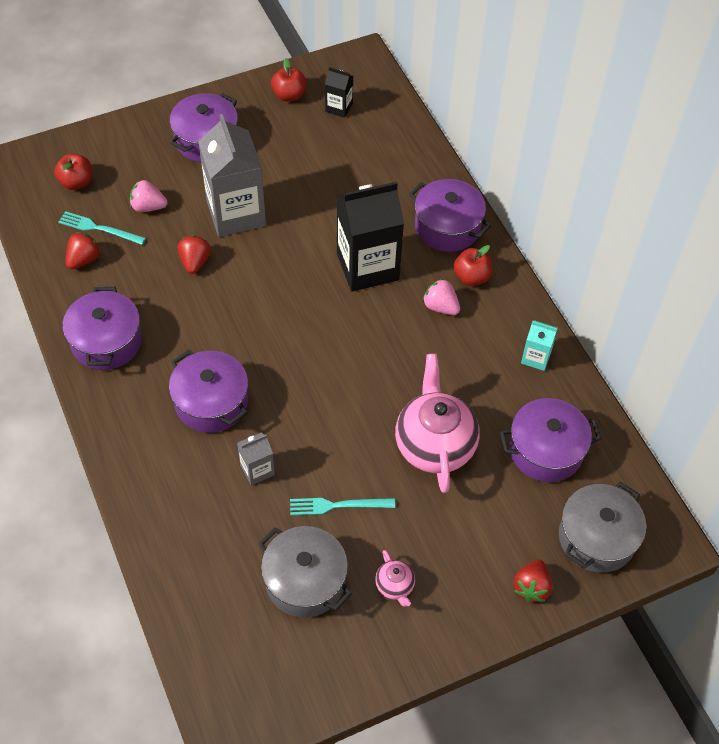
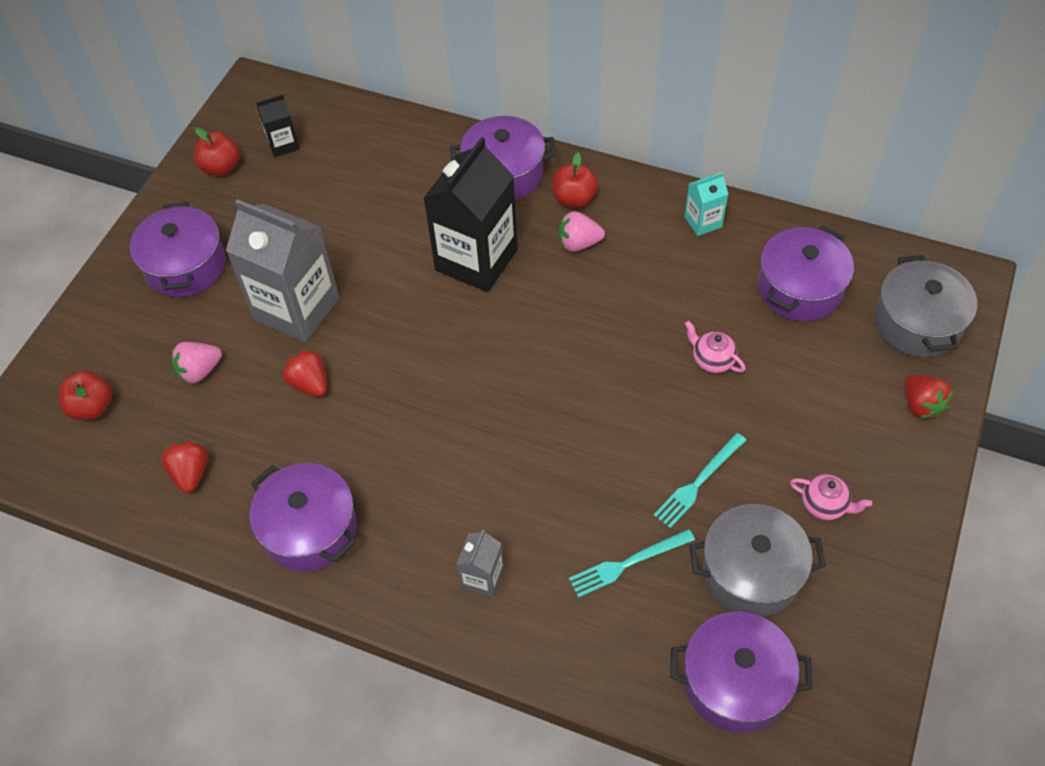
camera: 40 degrees left, 0 degrees up
(99, 228) = (171, 431): turquoise fork -> turquoise fork (628, 563)
(211, 402) = (480, 495): purple pot -> purple pot (735, 681)
(257, 470) = (594, 516): grey carton -> grey carton (482, 578)
(434, 444) = (712, 360): pink teapot -> pink teapot, size x0.45

